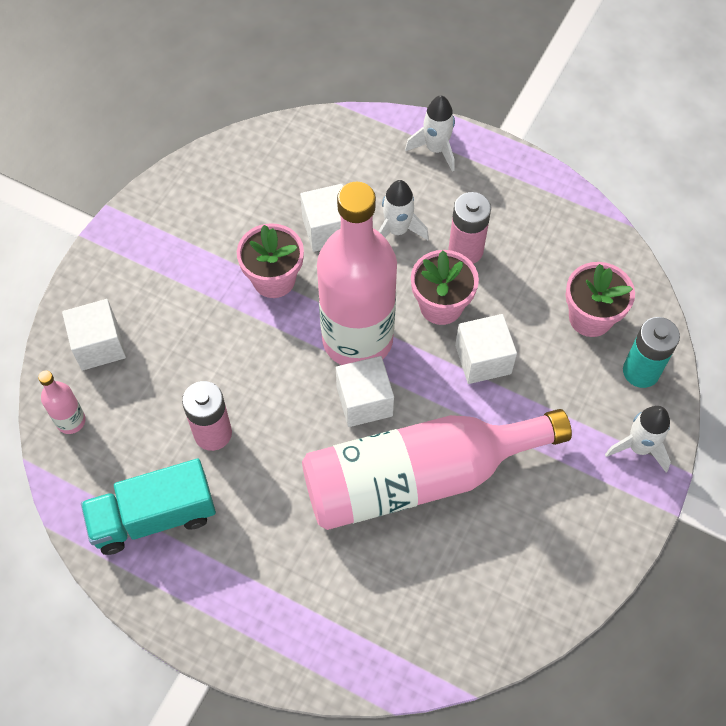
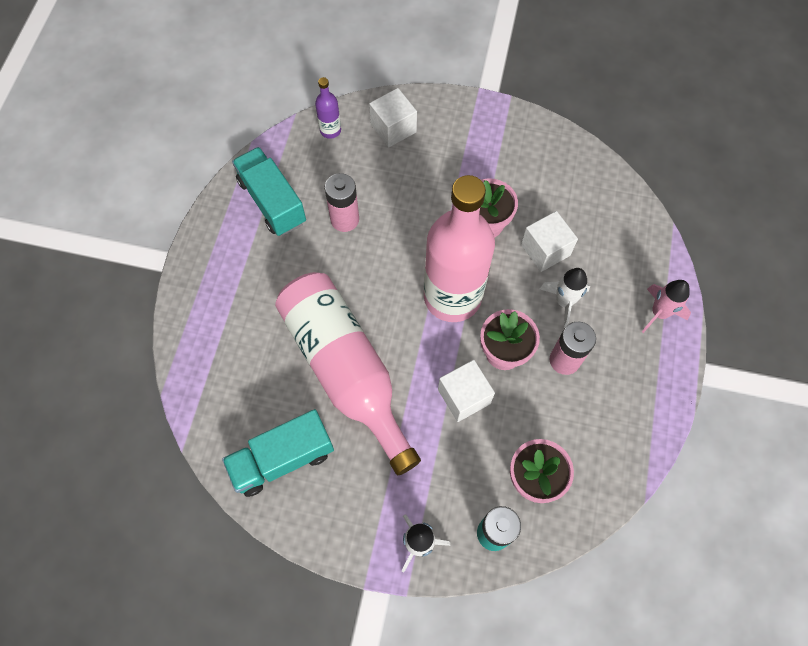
camera: 75 degrees right, 5 degrees up
(71, 421) = (330, 130): pink bottle -> purple bottle
(364, 401) = (399, 315): white cube -> none
(436, 149) = (659, 313): white rocket -> pink rocket
(513, 574) = (282, 459): none -> turquoise truck

